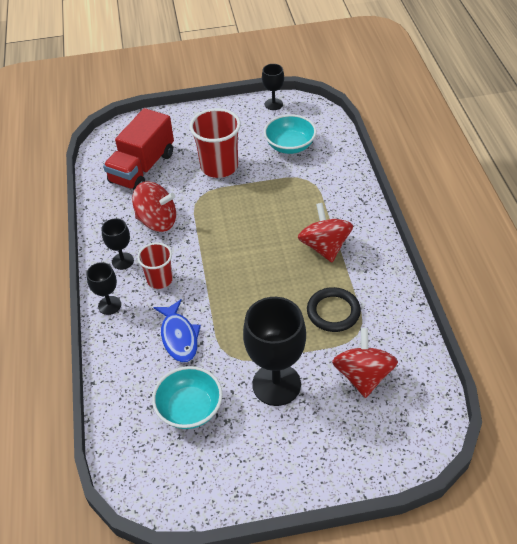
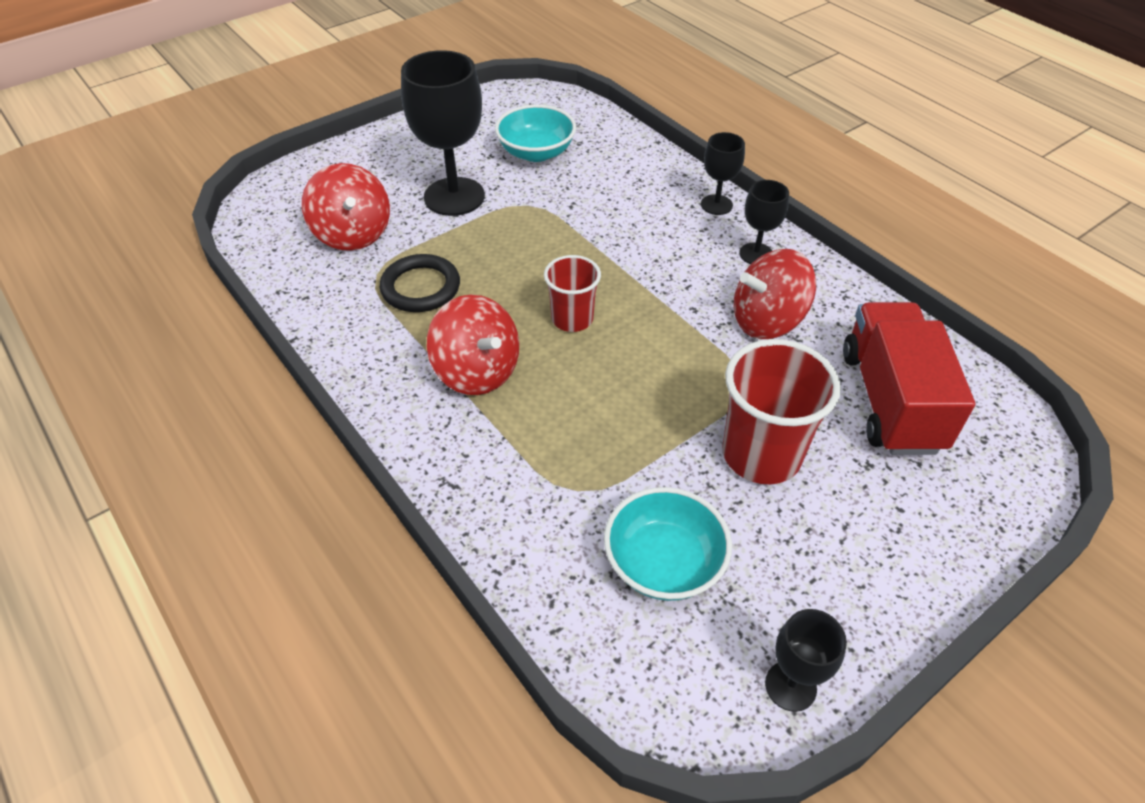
camera: 150 degrees right, 0 degrees up
(160, 280) = (683, 249): red cup -> red cup (572, 319)
(179, 337) = (602, 202): blue fish -> none

